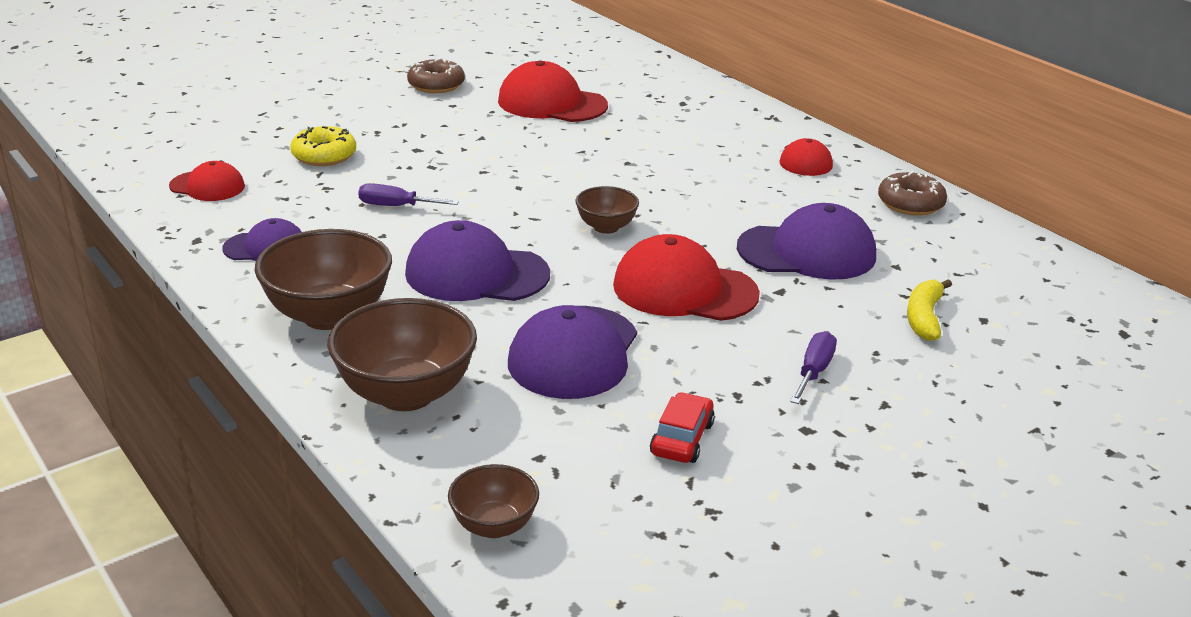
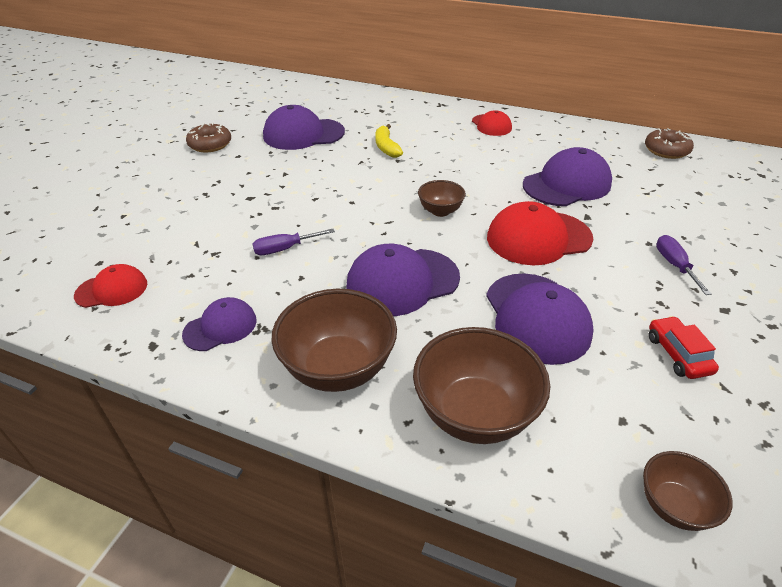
camera: 30 degrees left, 10 degrees up
(324, 156) = (184, 227): yellow donut -> none
(552, 103) = (303, 134): red cap -> purple cap
(910, 204) = (575, 134): brown donut -> brown donut (666, 150)
(924, 318) = (674, 203): yellow banana -> yellow banana (386, 147)

